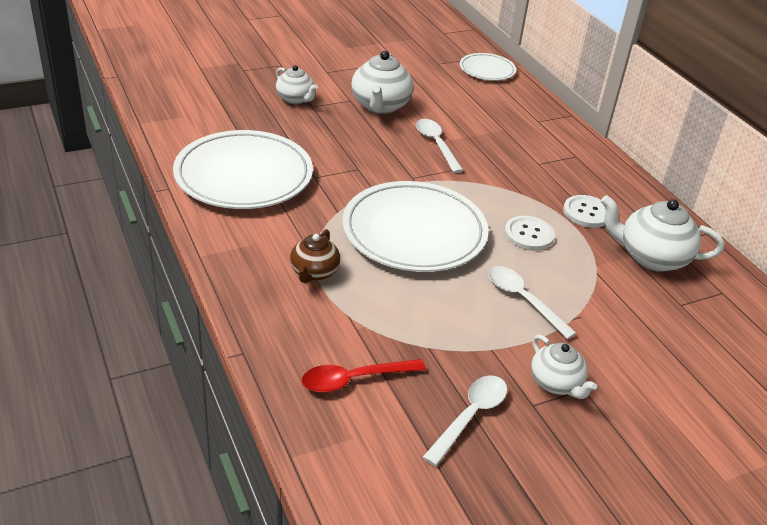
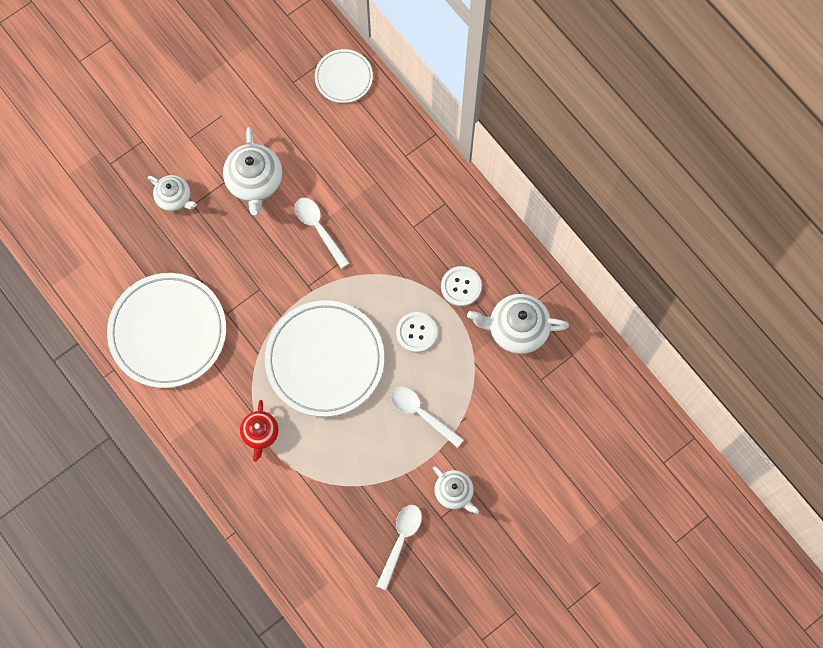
camera: 10 degrees left, 35 degrees up
(314, 272) = (260, 434): brown teapot -> red teapot
(354, 379) = (317, 532): red spoon -> none

